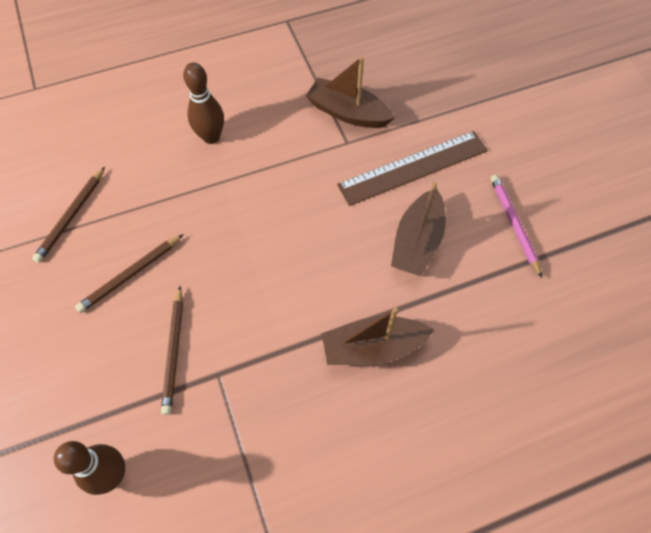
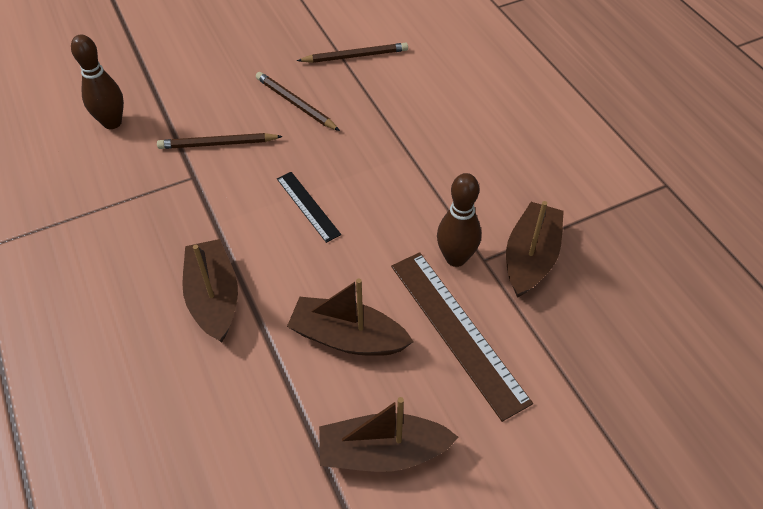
camera: 85 degrees right, 10 degrees down
(71, 216) = (355, 56): brown pencil -> brown pencil turned 150 degrees clockwise
(211, 137) = (466, 138): brown bowling pin -> brown bowling pin (455, 258)
(273, 267) = (308, 206): none -> black ruler
(514, 224) = (382, 452): pink pencil -> brown boat

